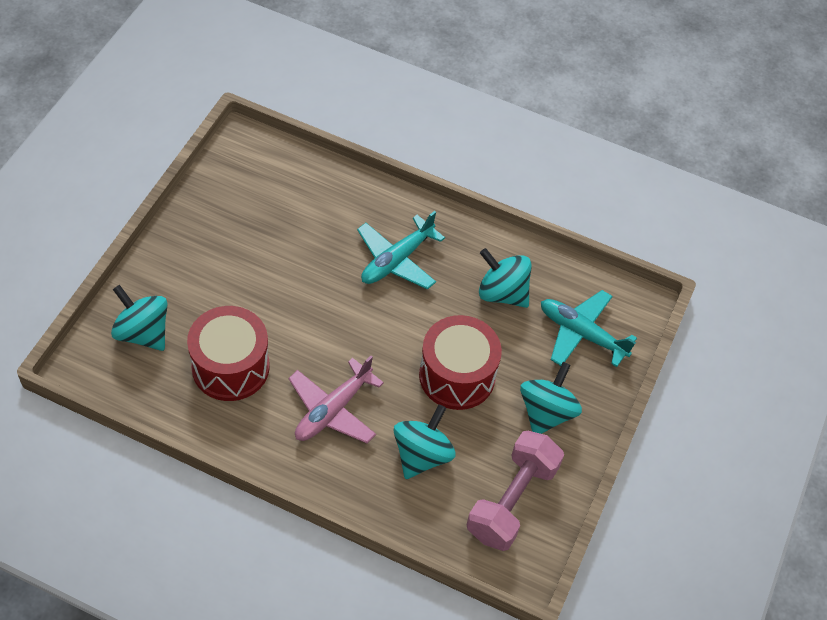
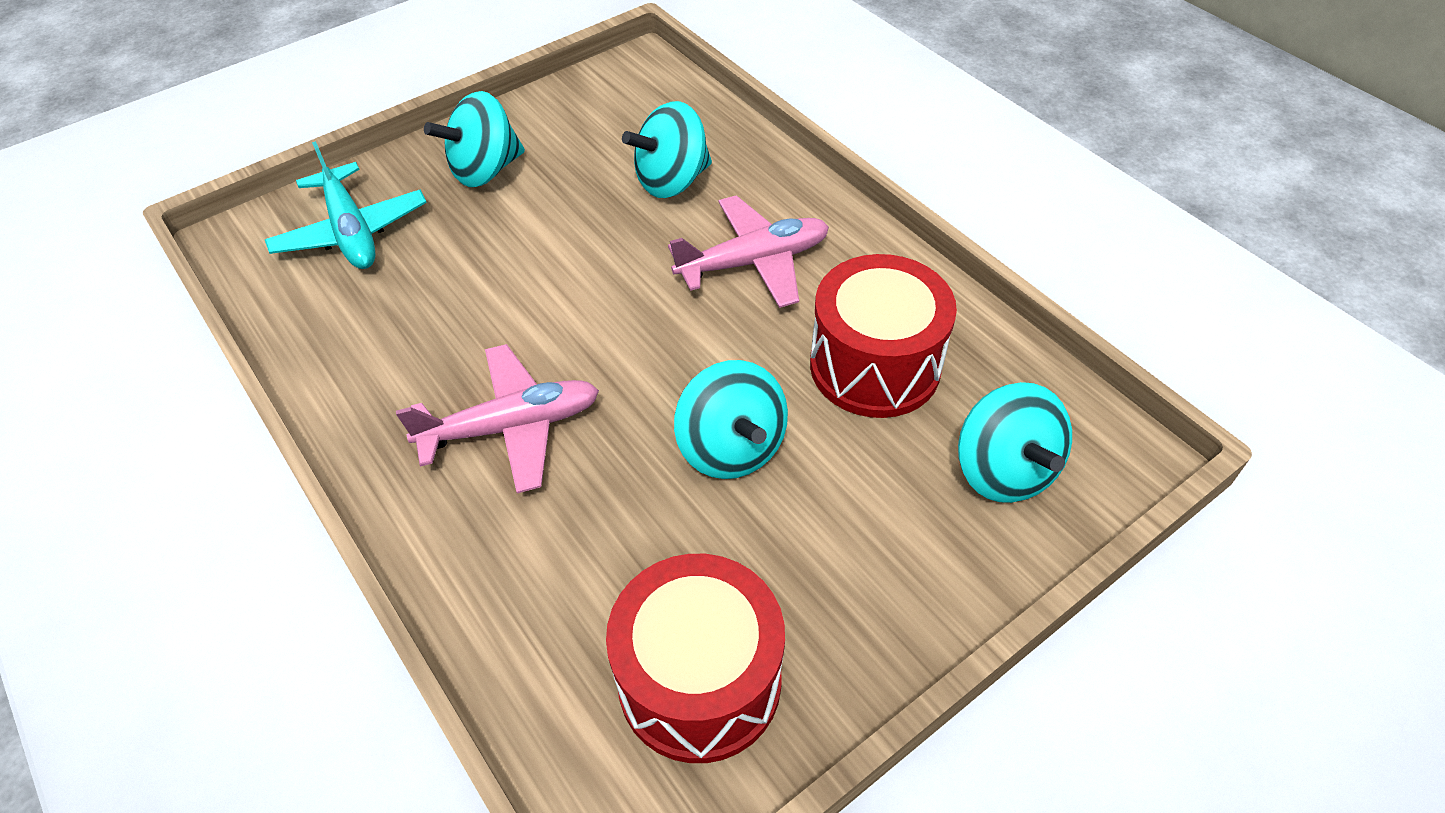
camera: 145 degrees left, 5 degrees down
(396, 260) = (511, 427): turquoise plane -> pink plane
(457, 376) = (558, 243): red drum -> red drum (699, 681)
(502, 293) = (400, 318): turquoise spinning top -> turquoise spinning top (731, 448)
(512, 501) = (603, 112): pink dumbbell -> none

